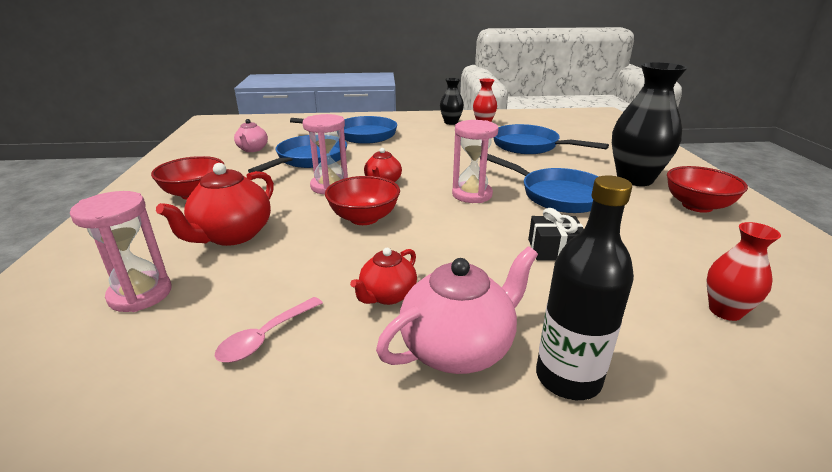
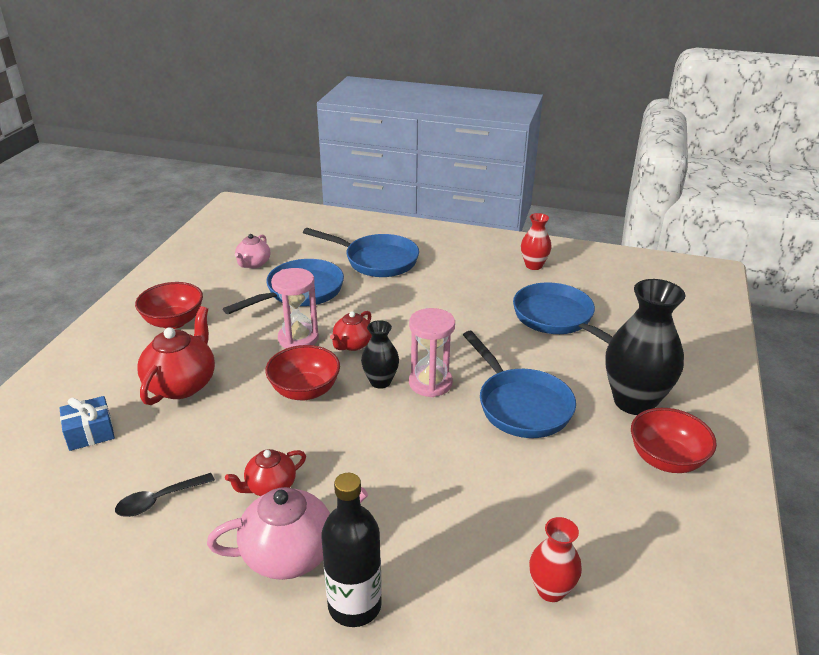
camera: 20 degrees right, 5 degrees up
(140, 294) = (90, 432): pink hourglass -> blue gift
(232, 235) = (182, 384): red teapot -> red teapot turned 150 degrees clockwise
(265, 337) = (159, 500): pink spoon -> black spoon
(451, 122) = (495, 256): black vase -> black vase (380, 382)
(554, 249) = (454, 477): black gift -> none

